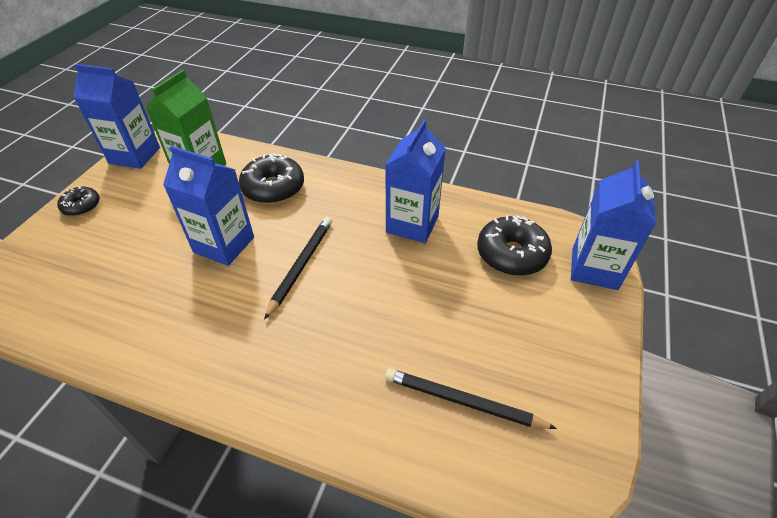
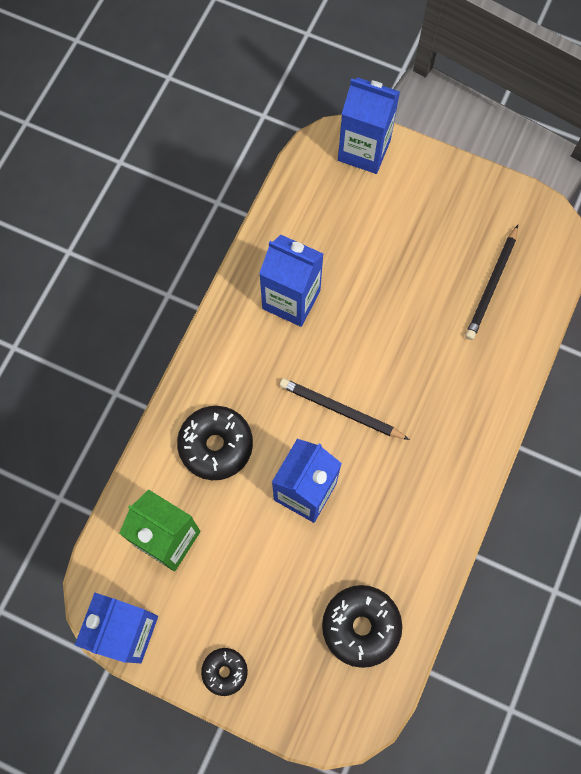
camera: 85 degrees left, 25 degrees up
(511, 254) = (341, 215): black donut -> black donut (361, 626)

